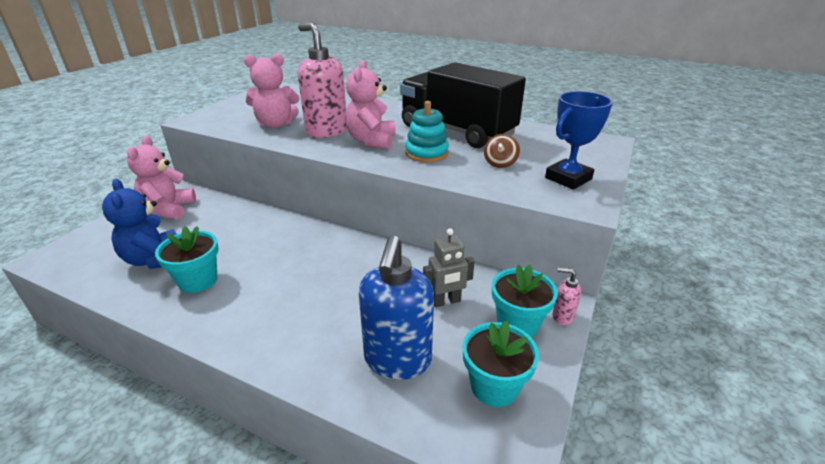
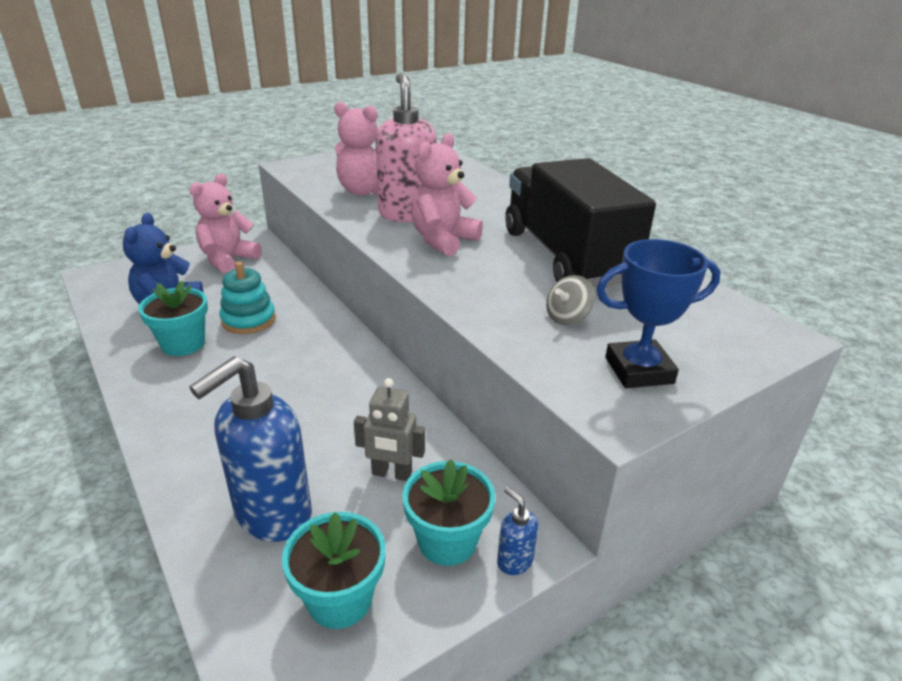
camera: 30 degrees right, 0 degrees up
(426, 153) = (488, 275): turquoise stacking toy -> turquoise stacking toy (248, 320)
(500, 163) = (567, 318): brown spinning top -> grey spinning top
(562, 316) = (514, 561): pink soap dispenser -> blue soap dispenser

